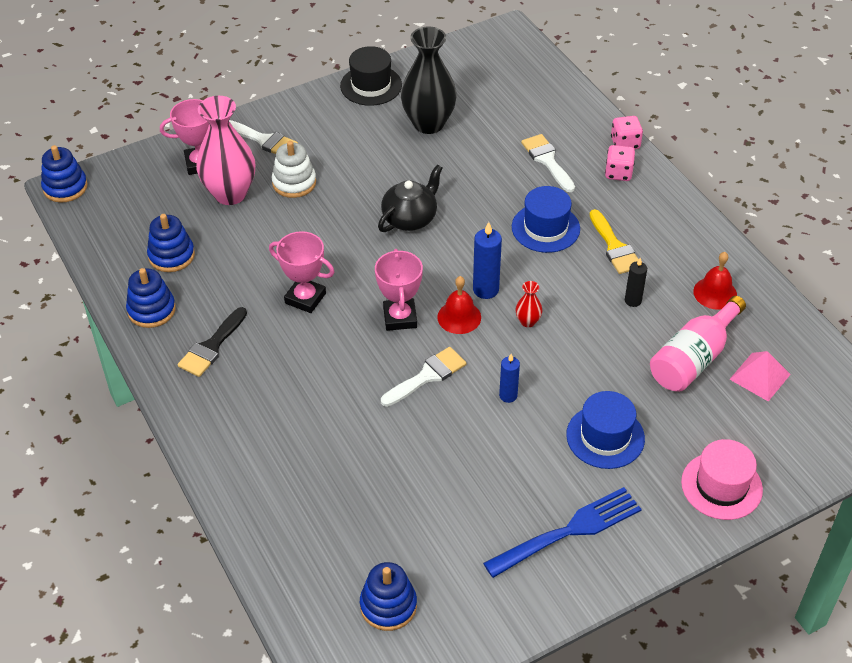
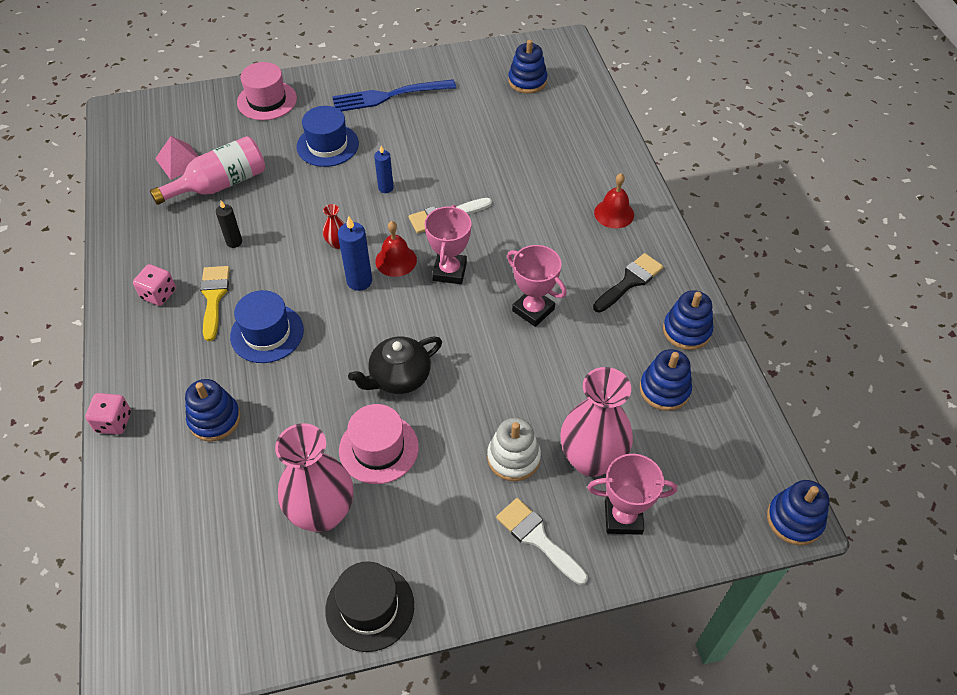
camera: 165 degrees left, 5 degrees up
(405, 168) = (378, 448): none -> pink hat
(428, 123) = (322, 513): black vase -> pink vase
(547, 160) = (214, 419): white brush -> blue stacking toy
(618, 173) = (150, 383): pink dice -> pink dice (158, 294)
(715, 293) = (158, 233): red bell -> red bell (614, 213)

